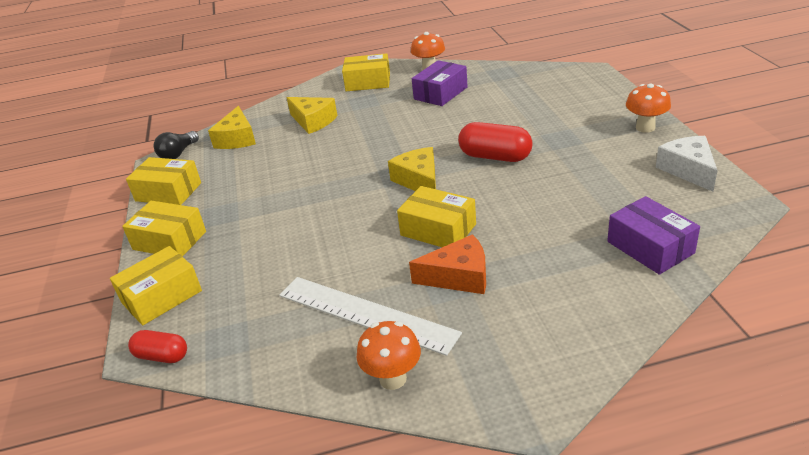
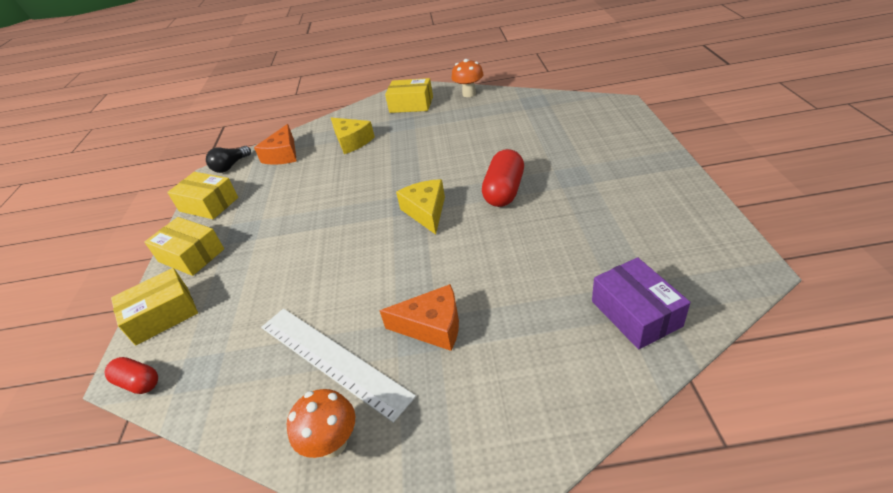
camera: 10 degrees right, 5 degrees up
(237, 139) = (283, 155): yellow cheese -> orange cheese
(438, 230) = (428, 268): yellow box -> none
(440, 93) = (472, 119): purple box -> none
(495, 157) = (504, 191): red capsule -> red capsule turned 75 degrees clockwise
(645, 127) = (660, 169): orange mushroom -> none
(688, 170) = (696, 222): white cheese -> none

